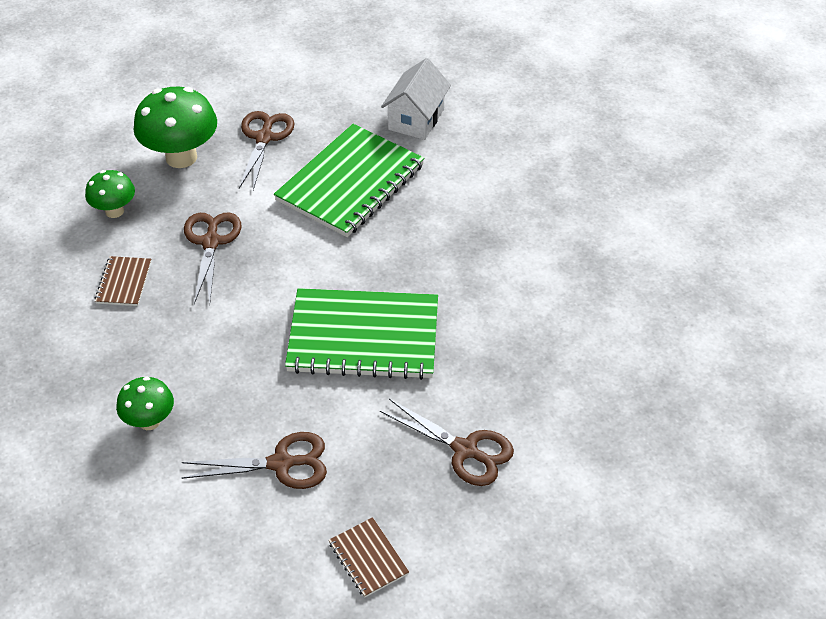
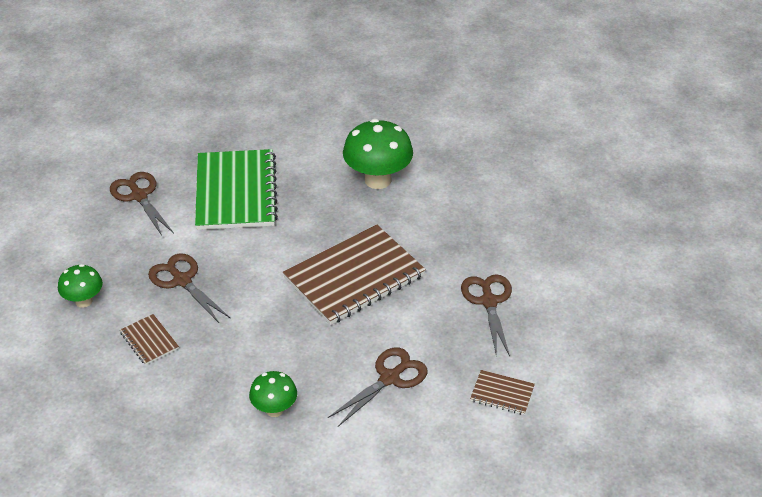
camera: 40 degrees left, 5 degrees down
(181, 157) = (91, 240): green mushroom -> green mushroom (378, 180)
(363, 336) = (354, 277): green notebook -> brown notebook
(416, 119) = (234, 130): white house -> none
(465, 450) = (489, 301): brown scissors -> brown scissors turned 90 degrees counterclockwise

